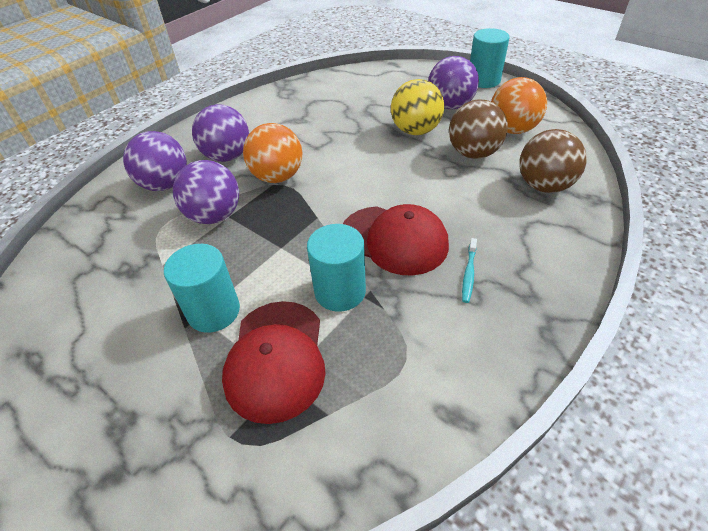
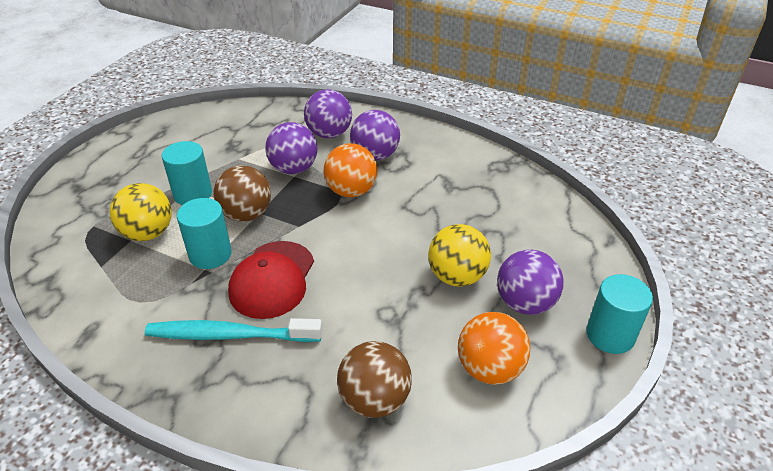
camera: 75 degrees right, 5 degrees down
(276, 359) = (148, 233): red cap -> yellow ball
(469, 274) = (230, 335): turquoise toothbrush -> turquoise toothbrush, size x2.34
(473, 153) = (425, 331): brown ball -> brown ball (246, 214)

